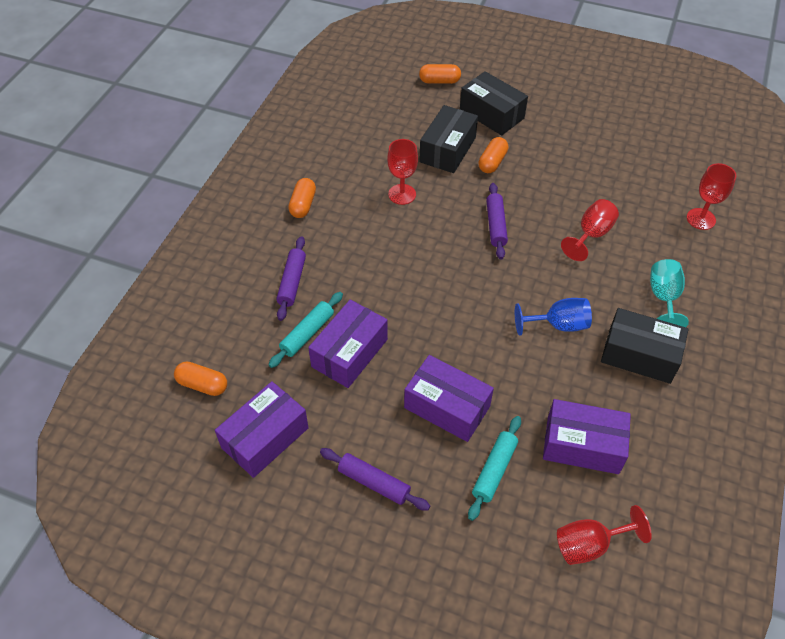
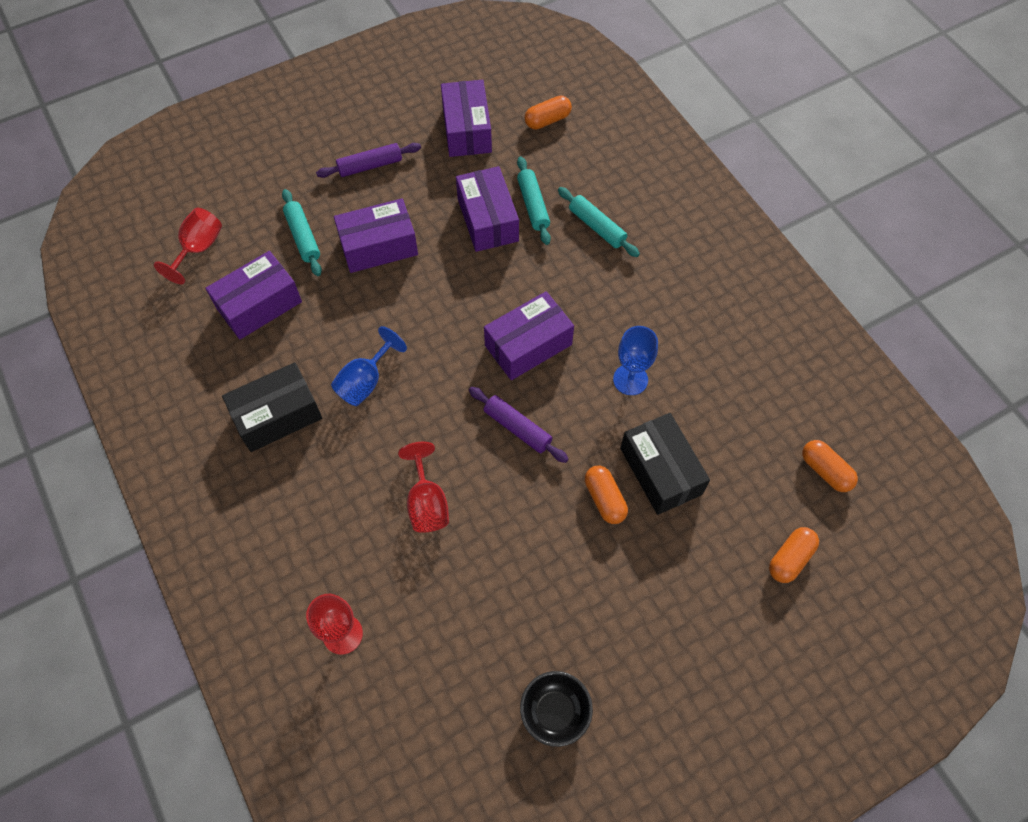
camera: 130 degrees right, 10 degrees up
(292, 282) = (597, 227): purple rolling pin -> turquoise rolling pin
(303, 205) = (686, 290): orange capsule -> orange capsule (825, 471)
(402, 194) = (630, 379): red goblet -> blue goblet
(432, 257) = (528, 345): none -> purple box
(491, 114) = (683, 567): black box -> none
(620, 119) = (555, 712): none -> black bowl
(663, 298) = (302, 493): turquoise goblet -> none

